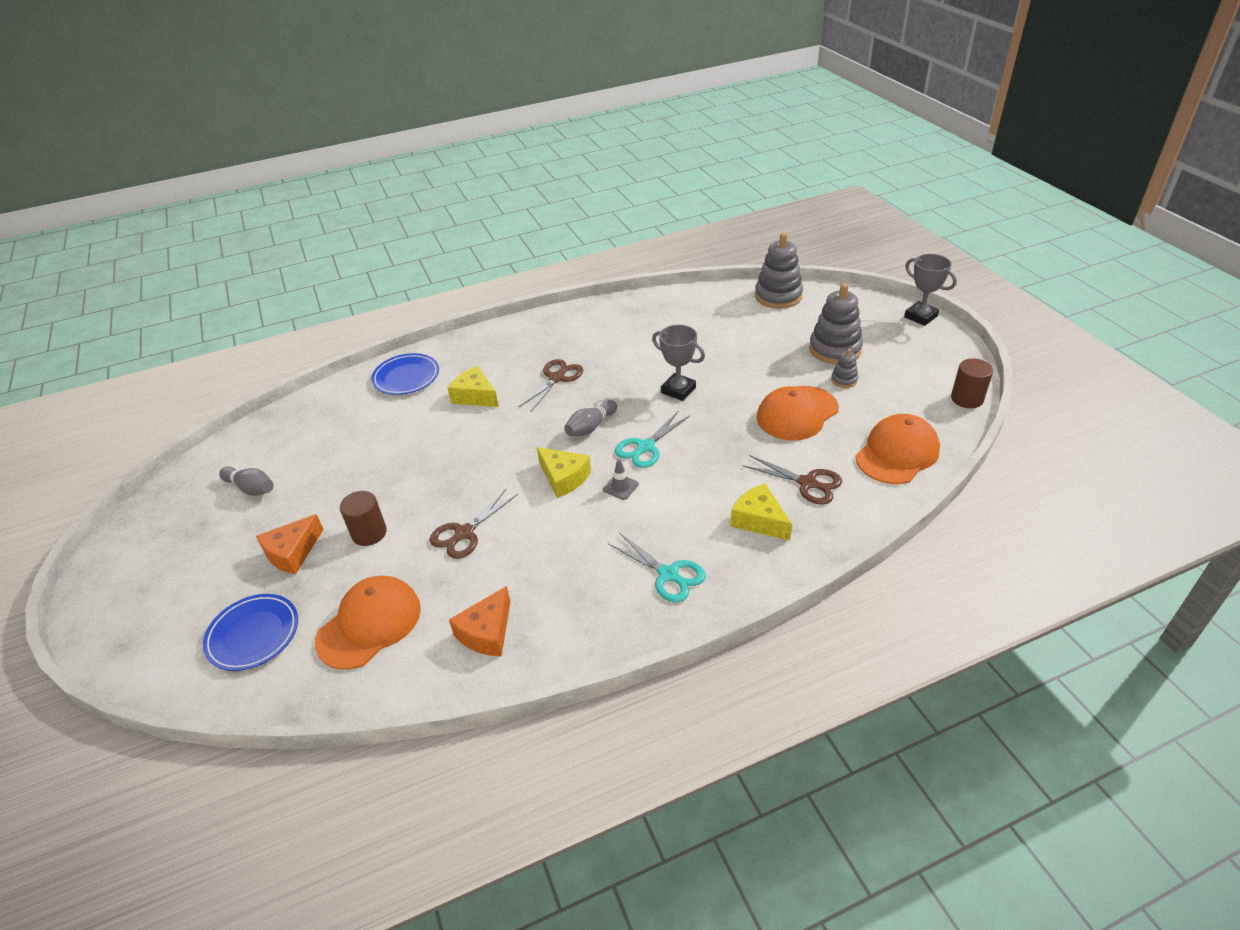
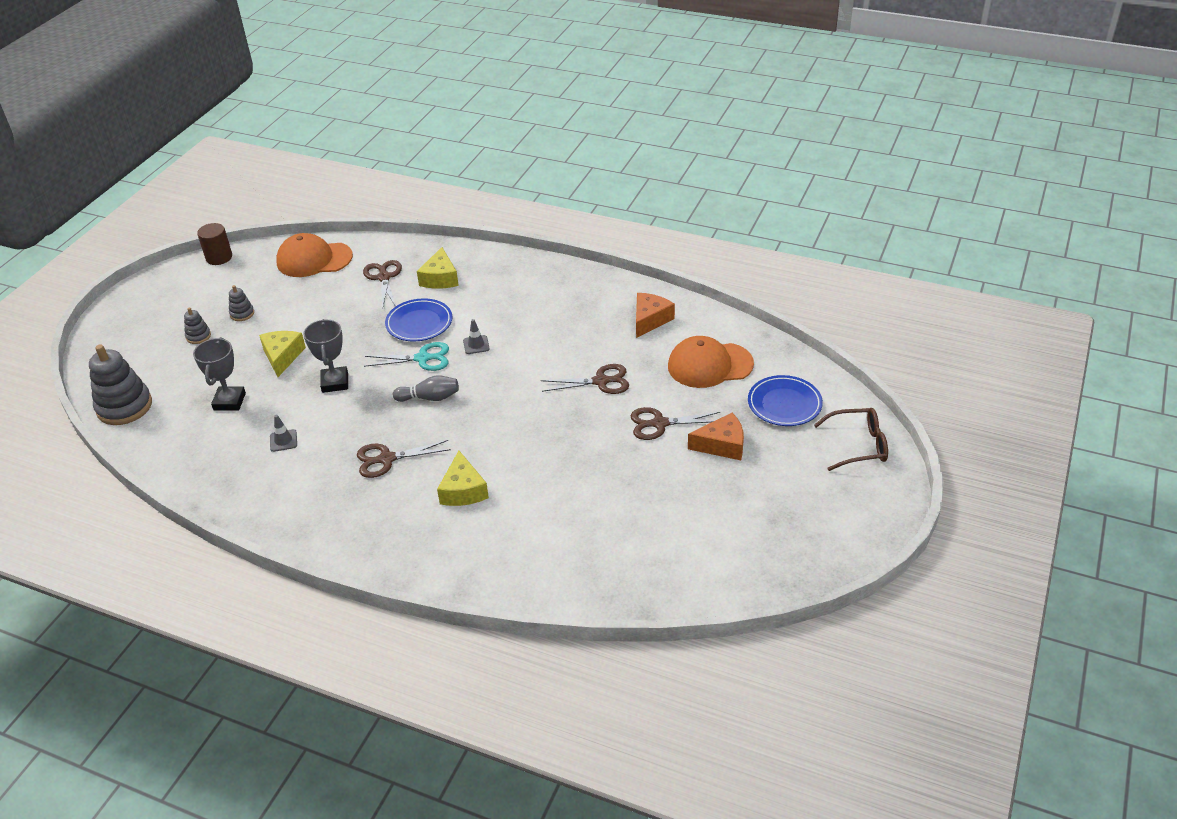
camera: 135 degrees left, 0 degrees up
(145, 641) = (858, 445): none -> brown glasses
(251, 488) = (714, 528): grey bowling pin -> none
(369, 533) = (659, 424): brown cylinder -> brown scissors
(406, 377) = (488, 560): blue plate -> blue plate (419, 323)
(487, 632) = (650, 320): orange cheese -> orange cheese turned 45 degrees counterclockwise
(564, 478) = (498, 374): yellow cheese -> yellow cheese (282, 356)
(643, 344) = (283, 440): none -> grey traffic cone
(668, 575) = (525, 285): turquoise scissors -> none
(797, 413) = (308, 314): orange cap -> none
(835, 349) = (198, 336): grey stacking toy -> grey stacking toy, size x0.48
(920, 316) = (105, 317): grey trophy -> grey trophy (229, 401)

